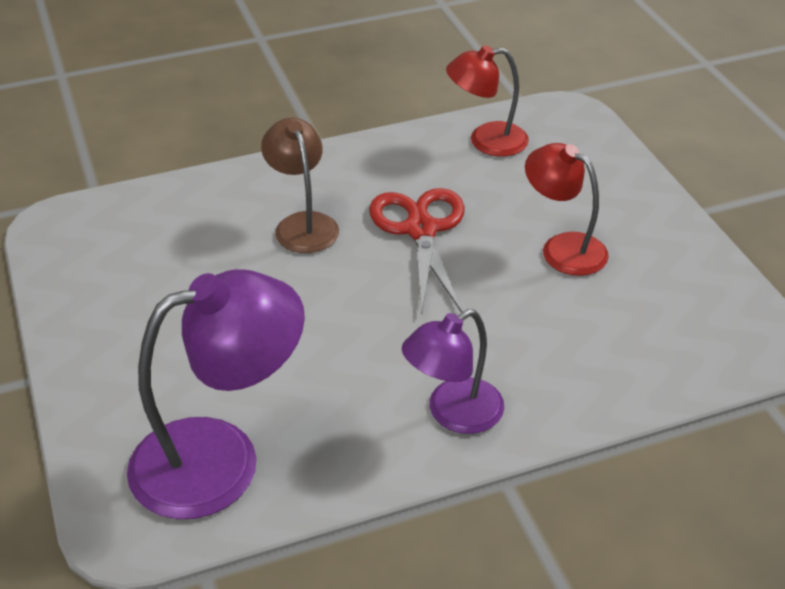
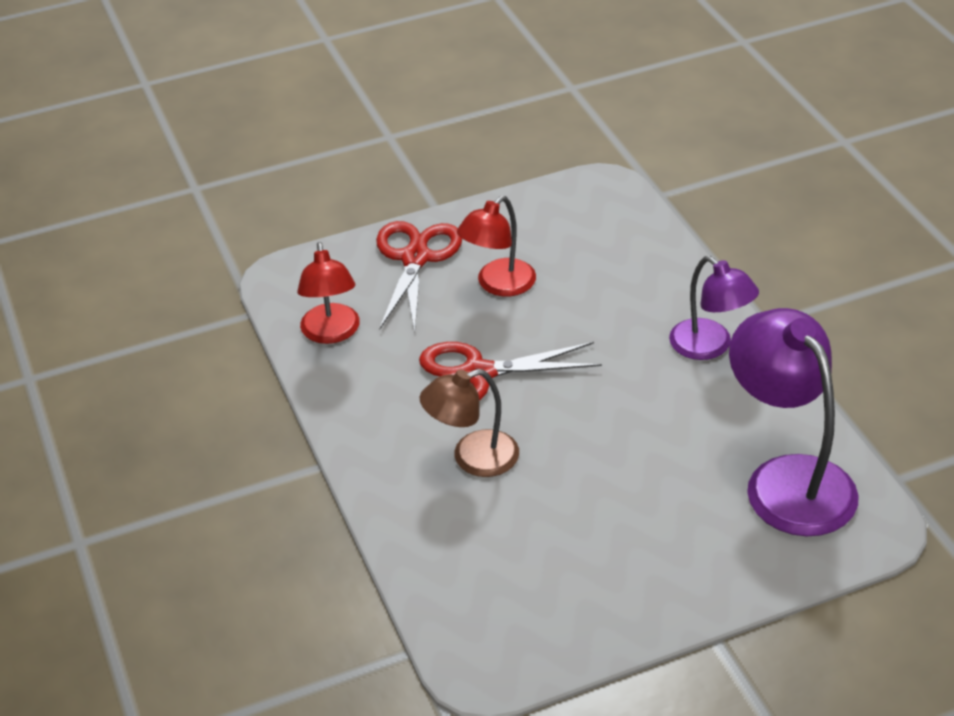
camera: 90 degrees left, 0 degrees up
(604, 191) = (415, 258): none -> red scissors

